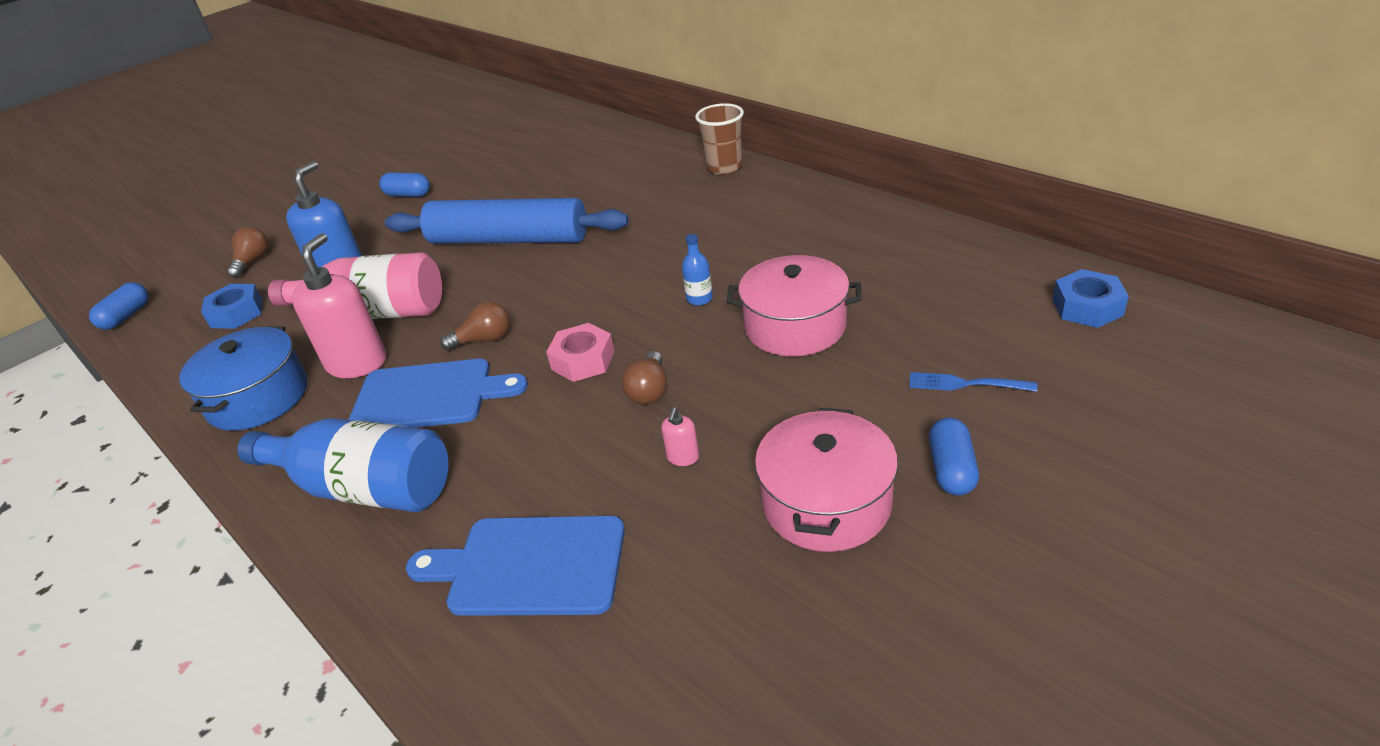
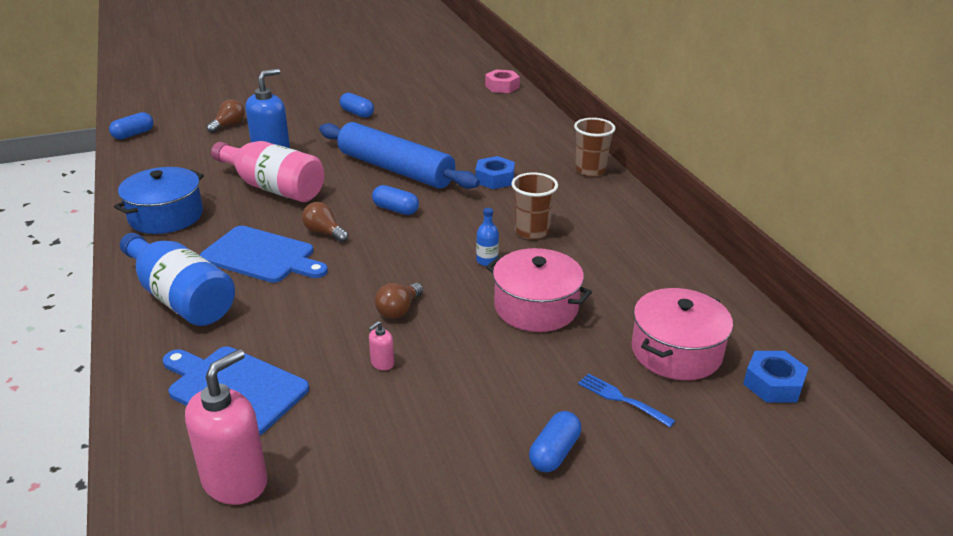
camera: 20 degrees right, 5 degrees down
(237, 313) = (194, 156): blue nut -> blue nut (494, 179)
(357, 363) = (237, 217): pink soap dispenser -> pink soap dispenser (235, 481)
(484, 340) = (324, 232): brown light bulb -> brown light bulb turned 150 degrees counterclockwise
(547, 283) = (395, 209): none -> blue capsule
(583, 360) = (374, 272): pink nut -> pink nut (502, 86)
(720, 250) = (532, 231): none -> brown cup
(826, 503) = (448, 435): pink pot -> pink pot (676, 351)

